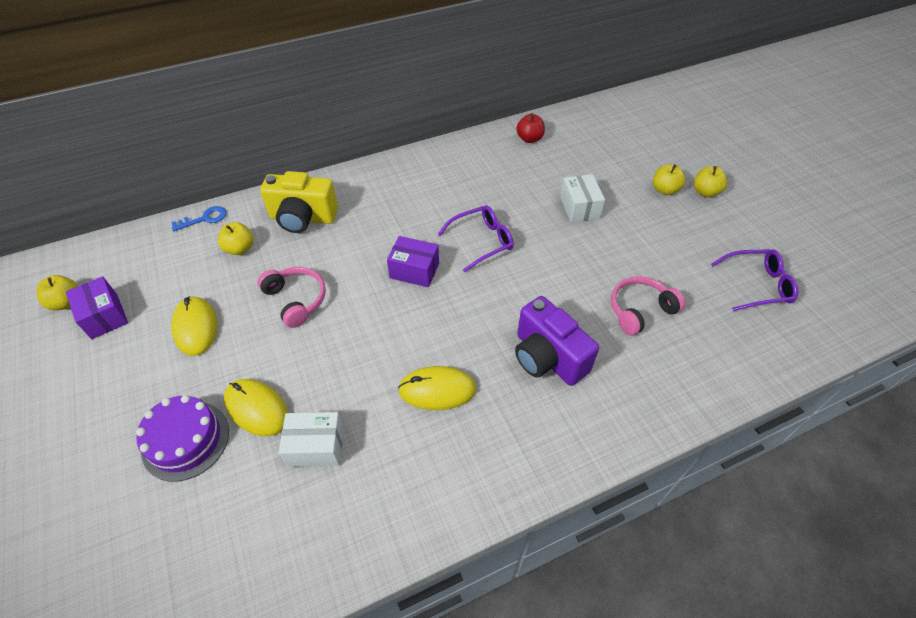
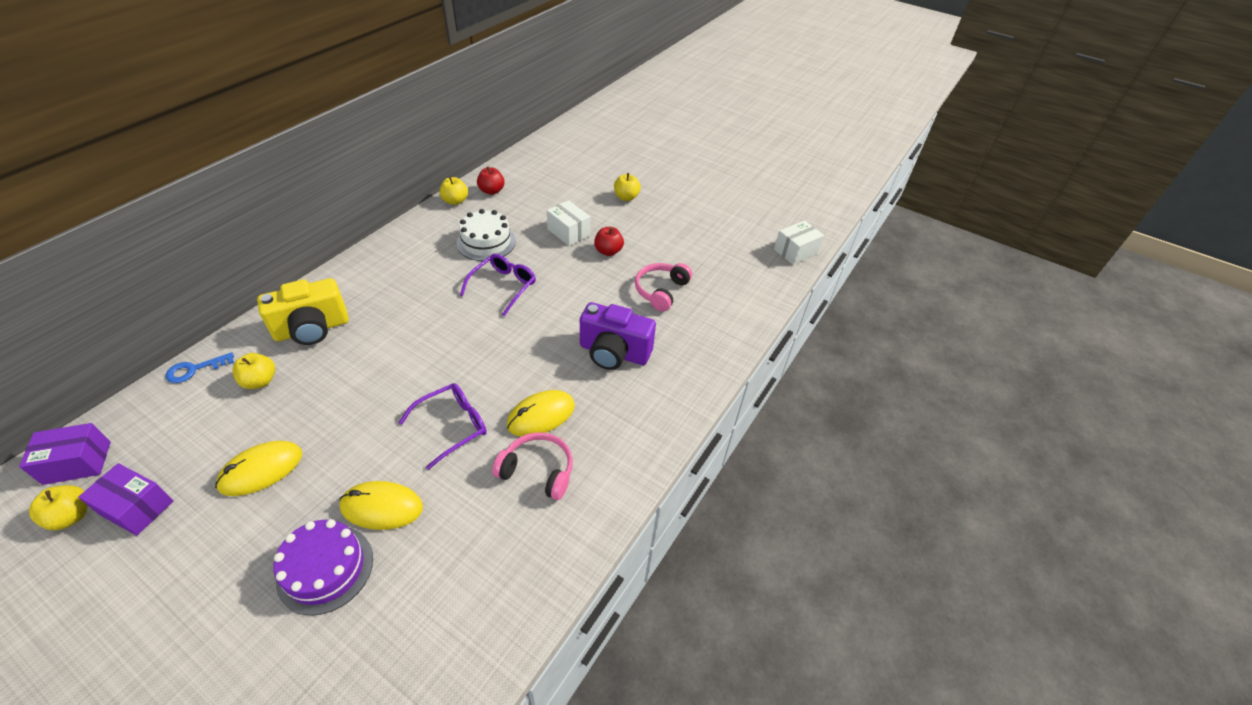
camera: 35 degrees left, 5 degrees down
(195, 327) = (261, 470): yellow mouse -> yellow mouse turned 75 degrees counterclockwise
(204, 219) = (195, 369): blue key -> blue key turned 150 degrees counterclockwise
(296, 300) = (357, 401): pink headphones -> pink headphones (538, 471)
(316, 447) = (462, 509): white box -> white box (795, 251)
(414, 270) = (457, 332): purple box -> purple box (77, 462)
(493, 190) = (486, 242): none -> white cake
(608, 243) = (608, 251): none -> red apple
(705, 192) = (656, 189): yellow apple -> yellow apple (455, 201)
(757, 285) = (729, 243): purple glasses -> purple glasses (452, 426)

